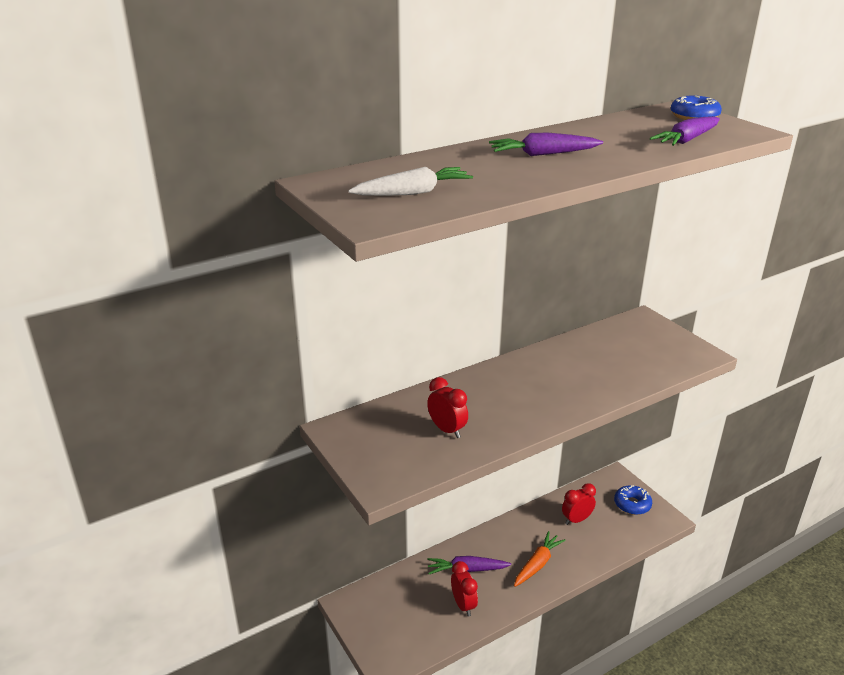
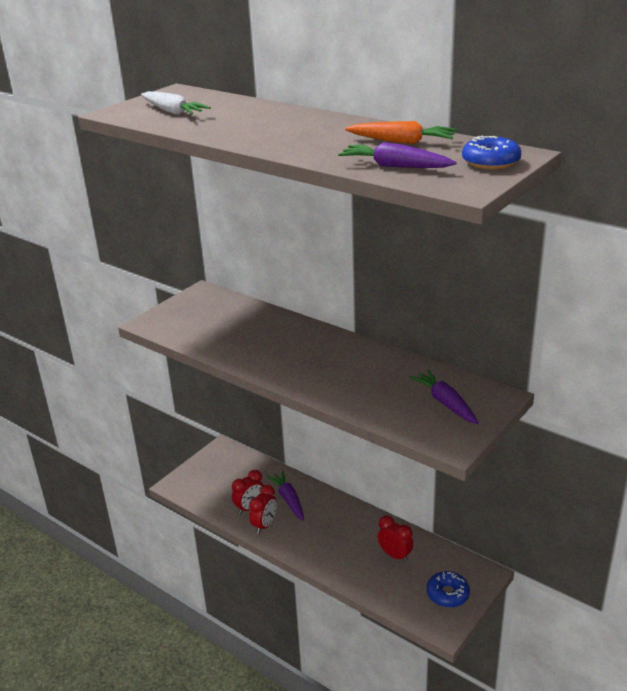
camera: 70 degrees right, 0 degrees up
(447, 430) = (226, 332): red clock -> red clock (264, 525)
(537, 564) = (319, 541): orange carrot -> orange carrot (402, 142)
(543, 154) = (293, 128): purple carrot -> purple carrot (445, 403)

